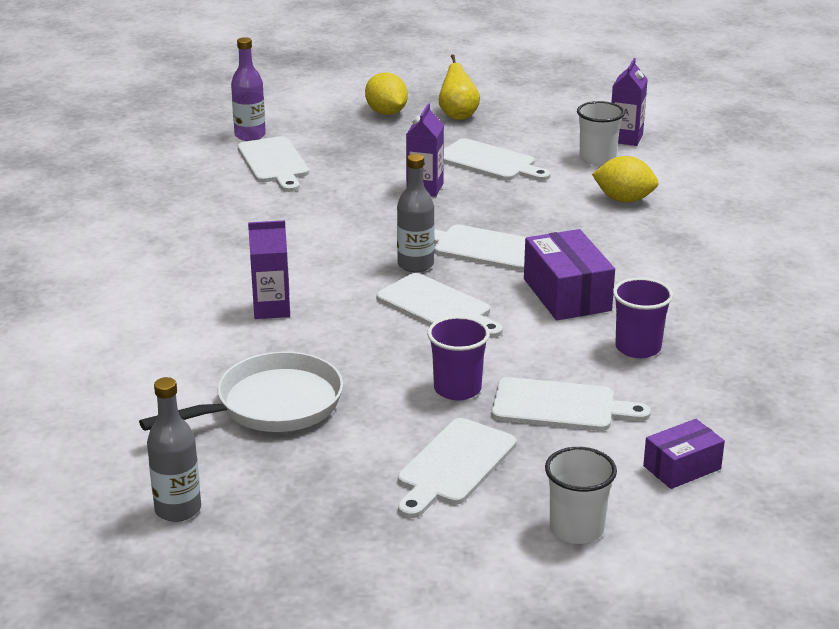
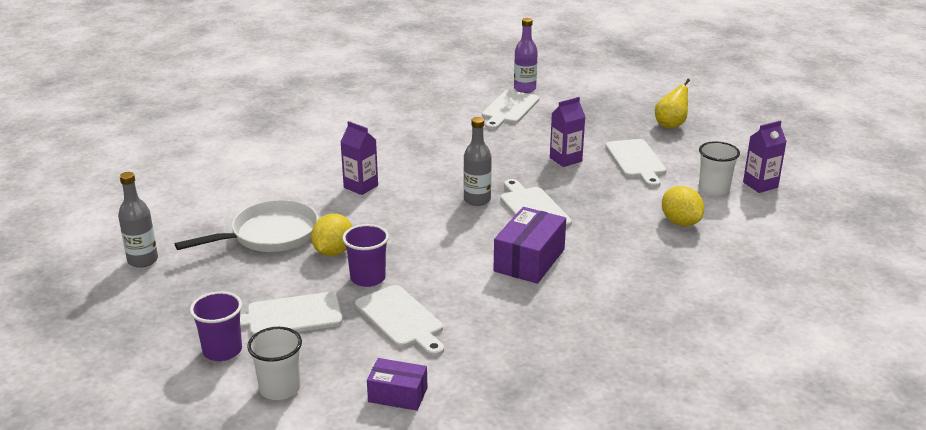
camera: 45 degrees right, 0 degrees up
(272, 405) = (269, 235): white pan -> white pan turned 45 degrees counterclockwise
(386, 113) = (628, 106): yellow lemon -> yellow lemon (333, 252)
(437, 307) = (444, 229): white cutting board -> none
(638, 348) = (510, 313): purple cup -> purple cup (222, 350)

